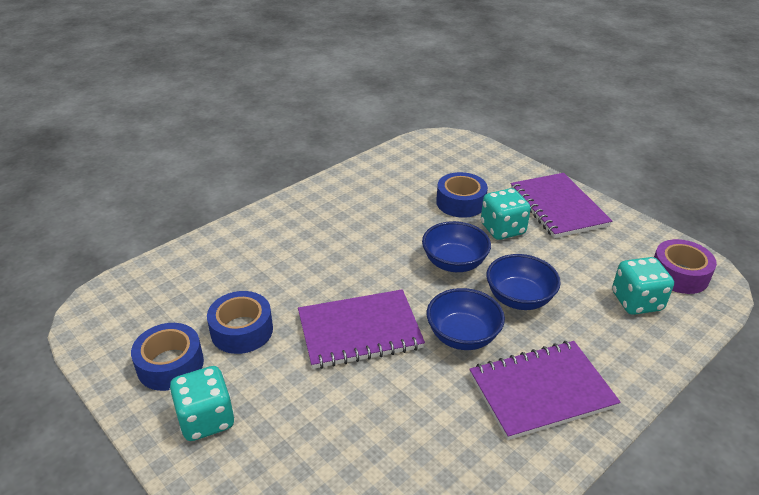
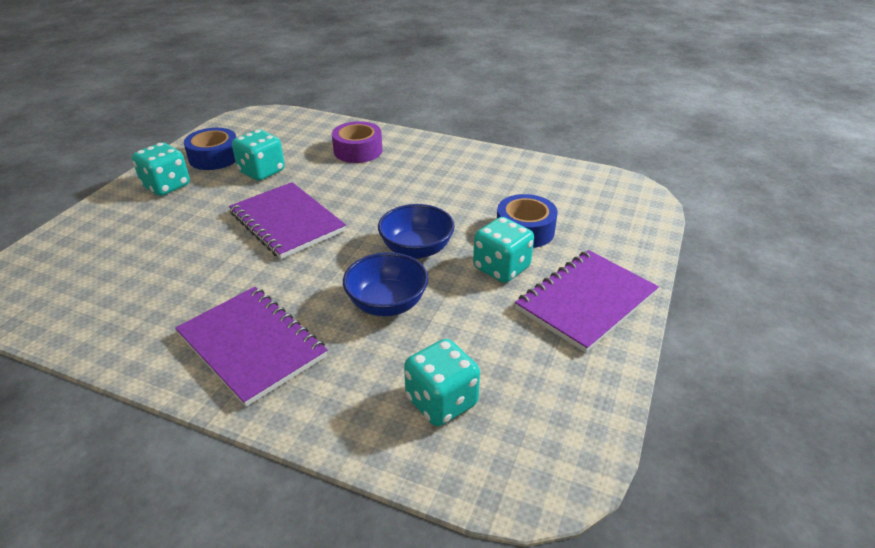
camera: 65 degrees right, 0 degrees up
(242, 330) = (262, 172): blue tape -> turquoise dice
(462, 336) = (308, 279): blue bowl -> none
(679, 274) = (531, 440): purple tape -> purple tape (358, 151)

